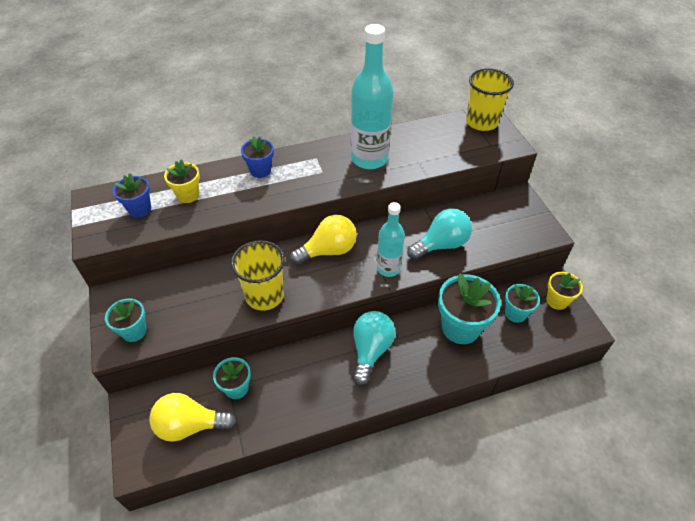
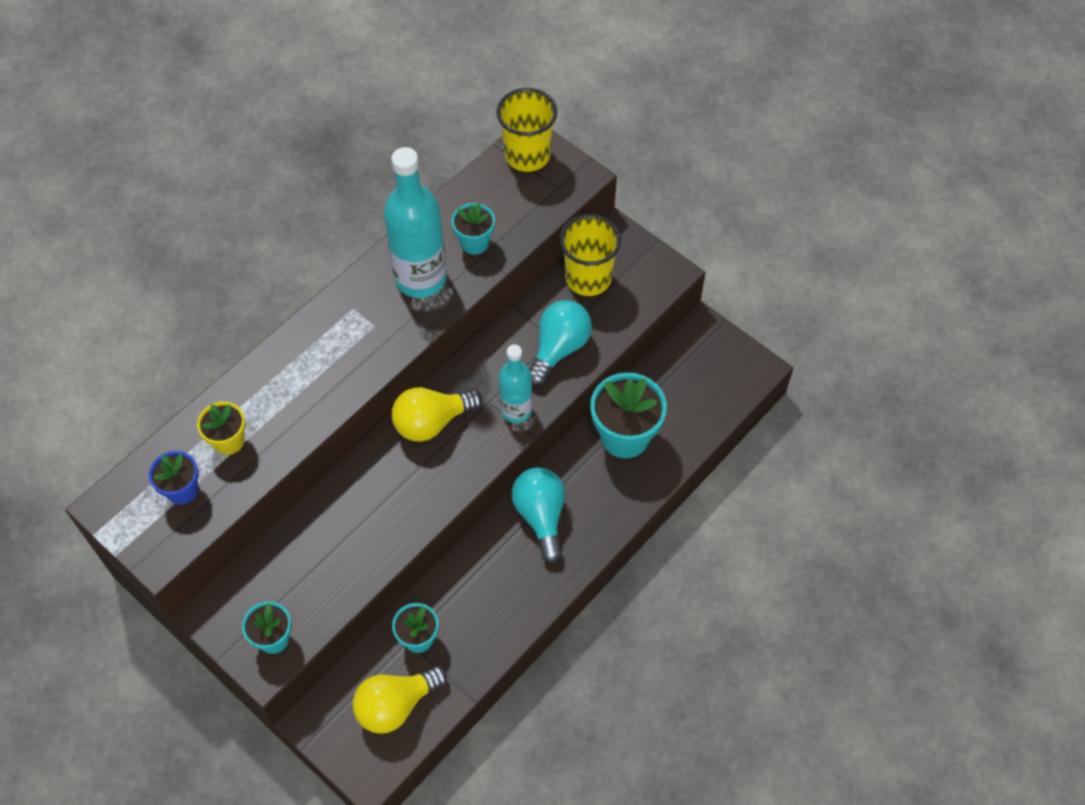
camera: 30 degrees left, 10 degrees up
(260, 170) = (295, 361): blue flower pot -> none
(264, 295) = (395, 517): yellow cup -> yellow cup (588, 278)
(328, 251) = (432, 422): yellow light bulb -> yellow light bulb turned 150 degrees counterclockwise
(515, 313) = (676, 387): turquoise flower pot -> turquoise flower pot (474, 242)
(557, 301) = (713, 348): yellow flower pot -> none

